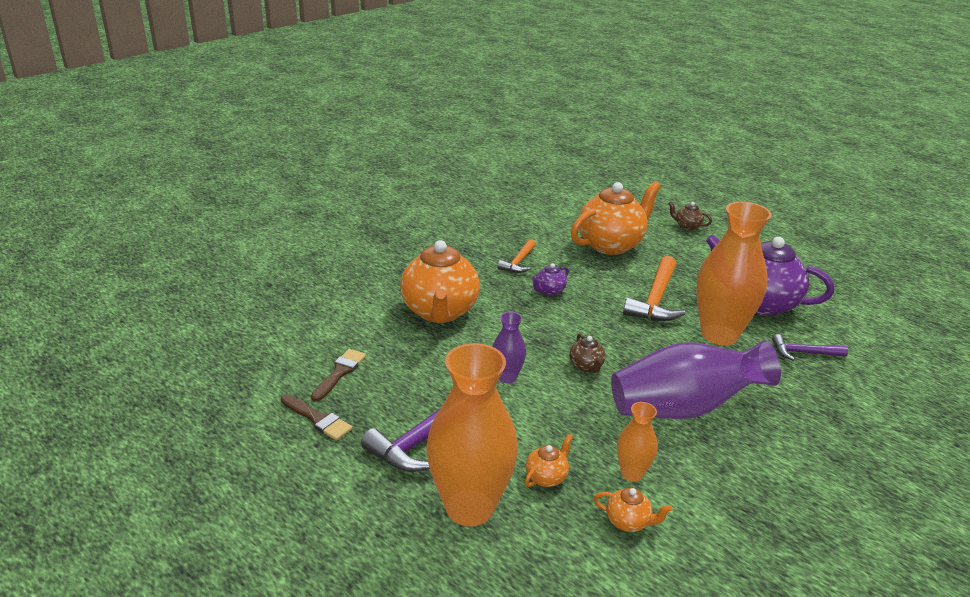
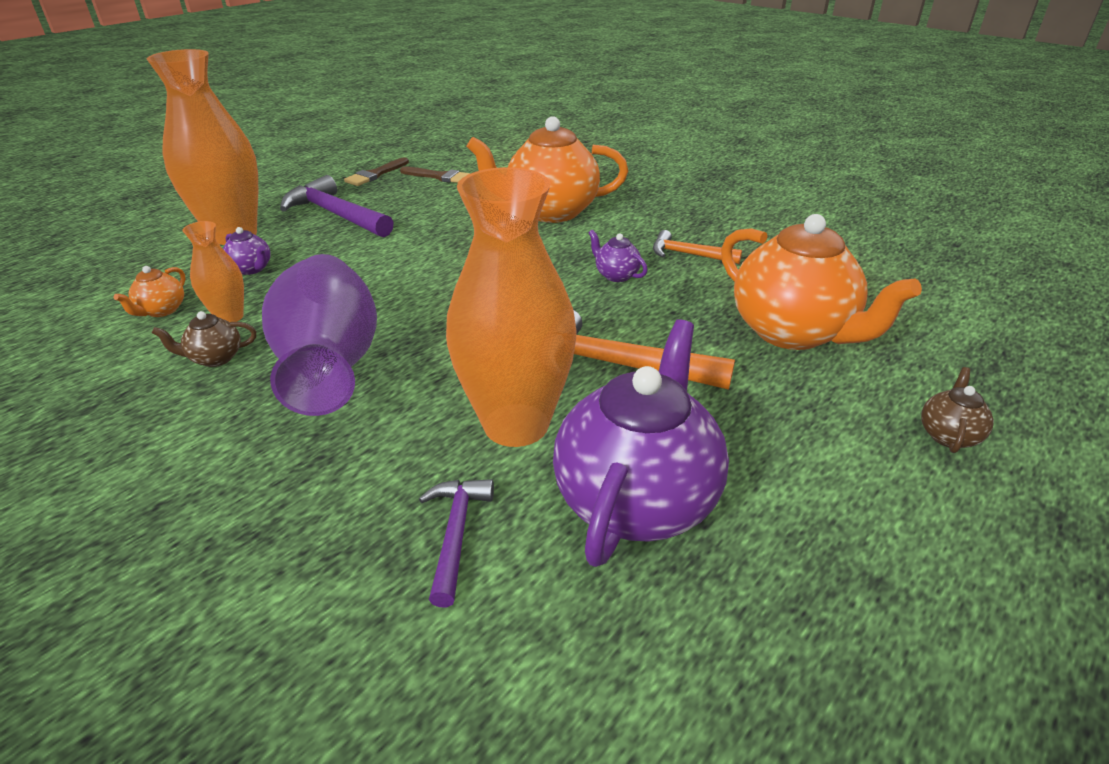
camera: 90 degrees right, 5 degrees up
(507, 377) = (421, 249): purple vase -> none
(546, 477) = (252, 269): orange teapot -> purple teapot
(586, 366) = (436, 297): brown teapot -> brown teapot (215, 358)

